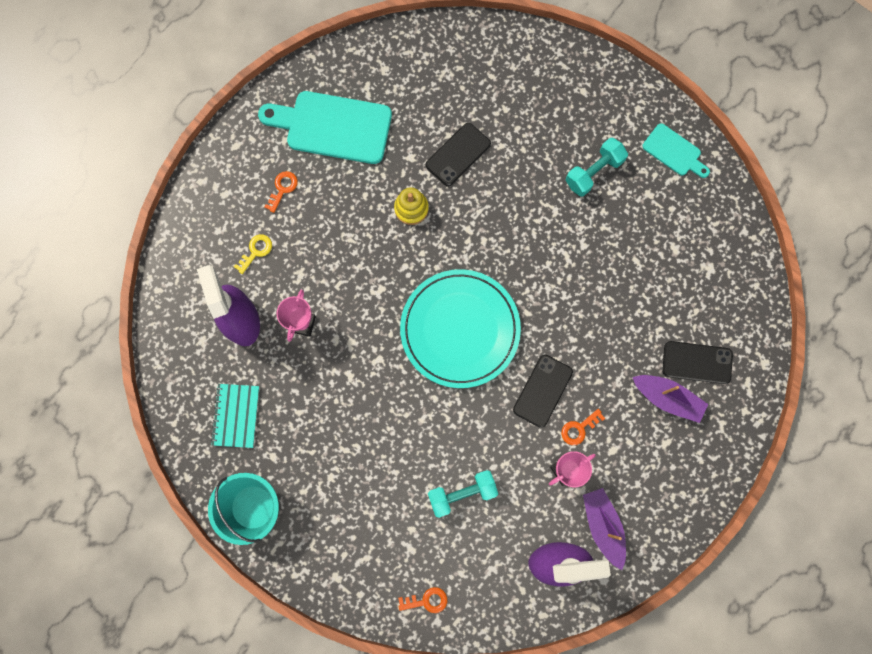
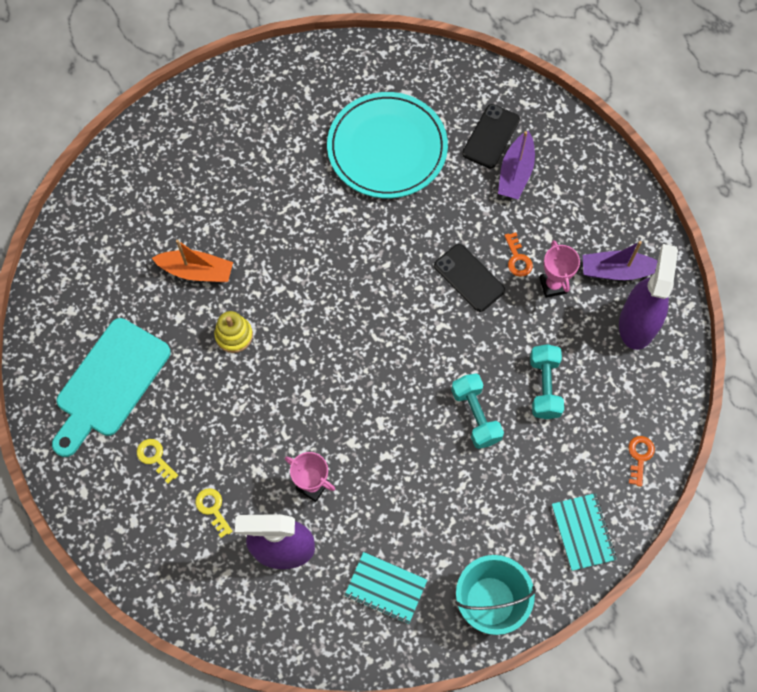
camera: 70 degrees left, 10 degrees down
(282, 189) = (155, 458): orange key -> yellow key
(339, 569) = (582, 532): none -> turquoise notebook
(458, 154) = (197, 271): black phone -> orange boat
(460, 329) = (379, 332): turquoise plate -> turquoise plate (387, 148)
(594, 172) = (270, 156): turquoise dumbbell -> turquoise dumbbell (475, 415)
(667, 398) = (515, 173): purple boat -> purple boat turned 150 degrees clockwise
(674, 152) = (281, 81): turquoise cutting board -> none

